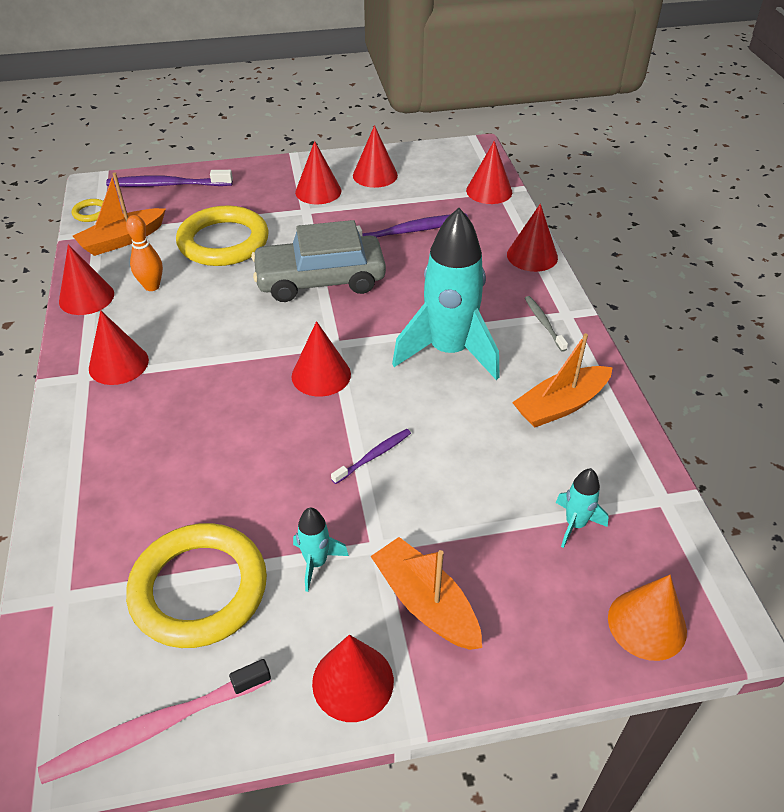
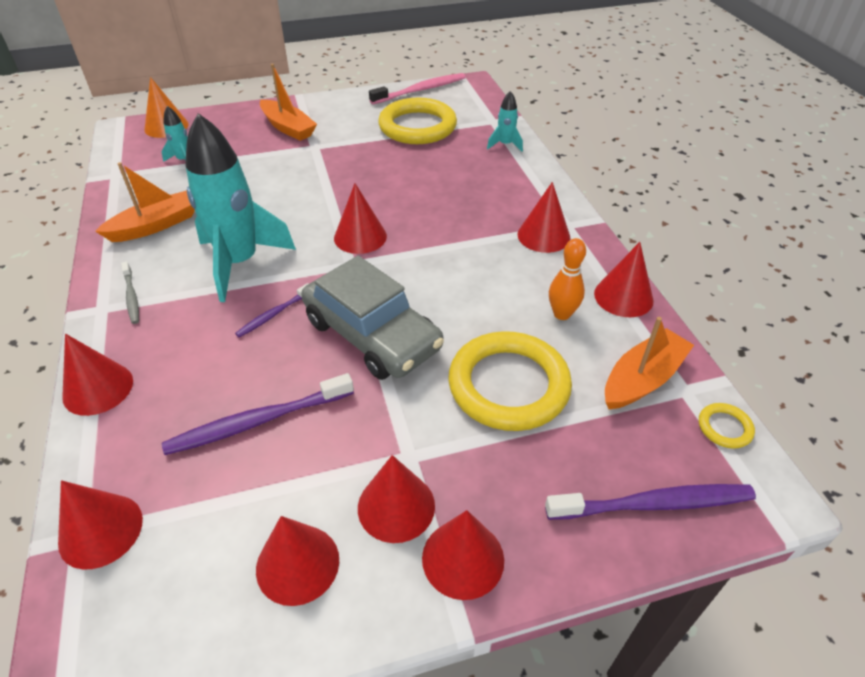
camera: 175 degrees right, 0 degrees up
(316, 563) = (351, 138): turquoise rocket -> turquoise rocket (505, 145)
(320, 280) = (372, 334): grey car -> grey car turned 60 degrees clockwise
(353, 681) = (329, 104): red cone -> red cone (463, 558)
(374, 456) = (315, 187): purple toothbrush -> purple toothbrush (273, 315)

